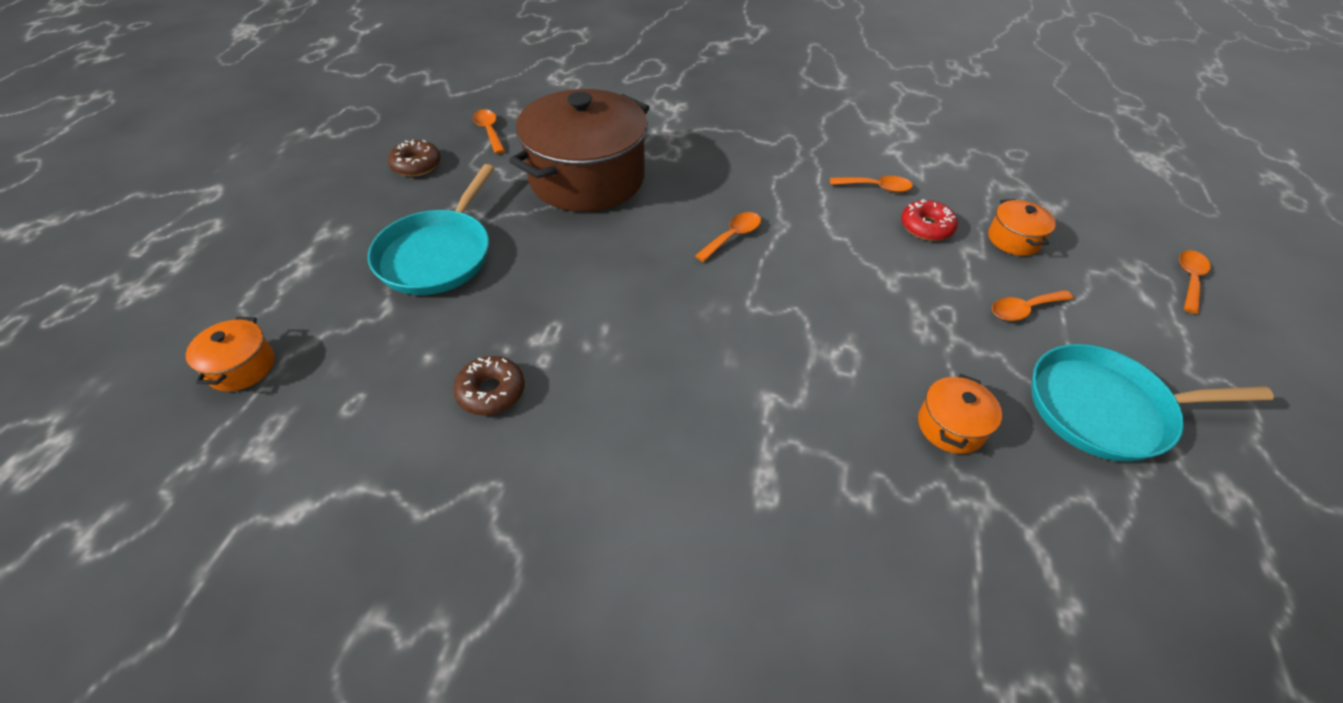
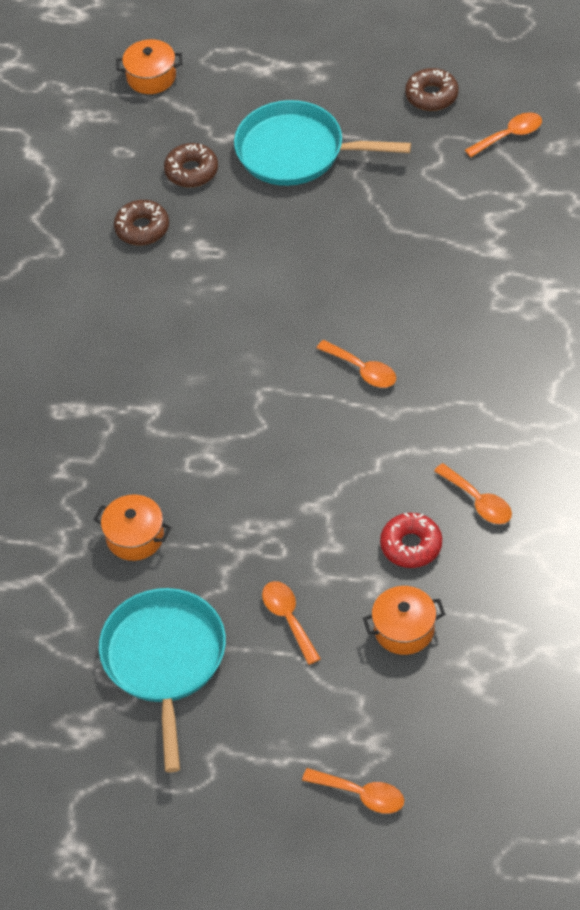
camera: 90 degrees right, 5 degrees up
(421, 339) = (191, 171): none -> brown donut
(587, 178) = (438, 236): brown pot -> none
(876, 187) = (478, 501): orange spoon -> orange spoon turned 45 degrees counterclockwise

